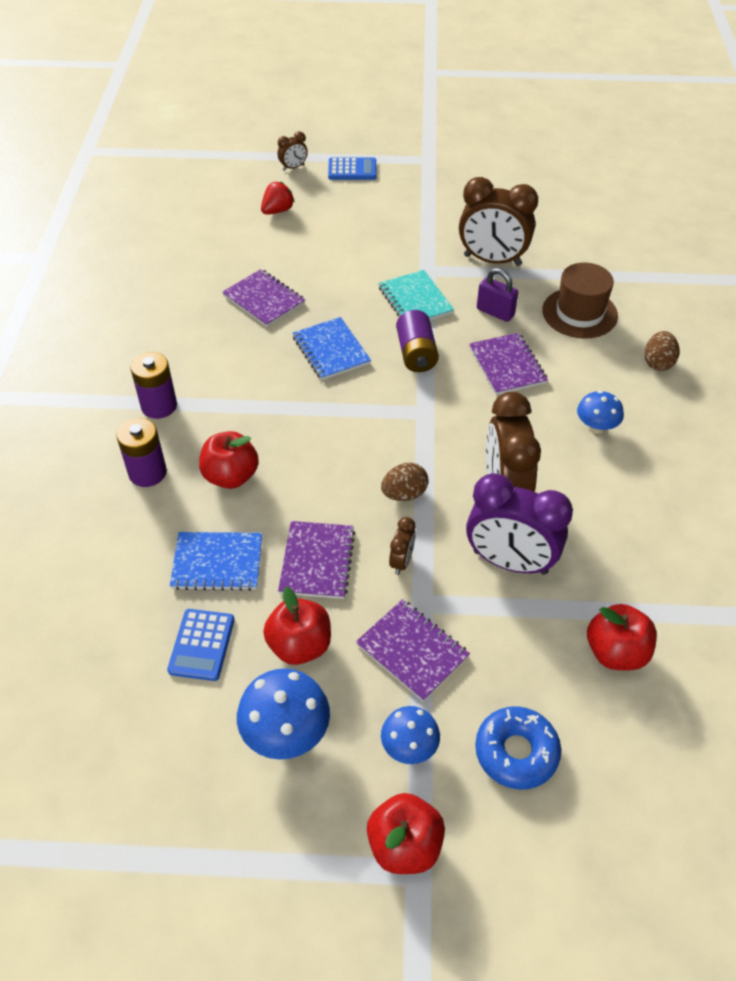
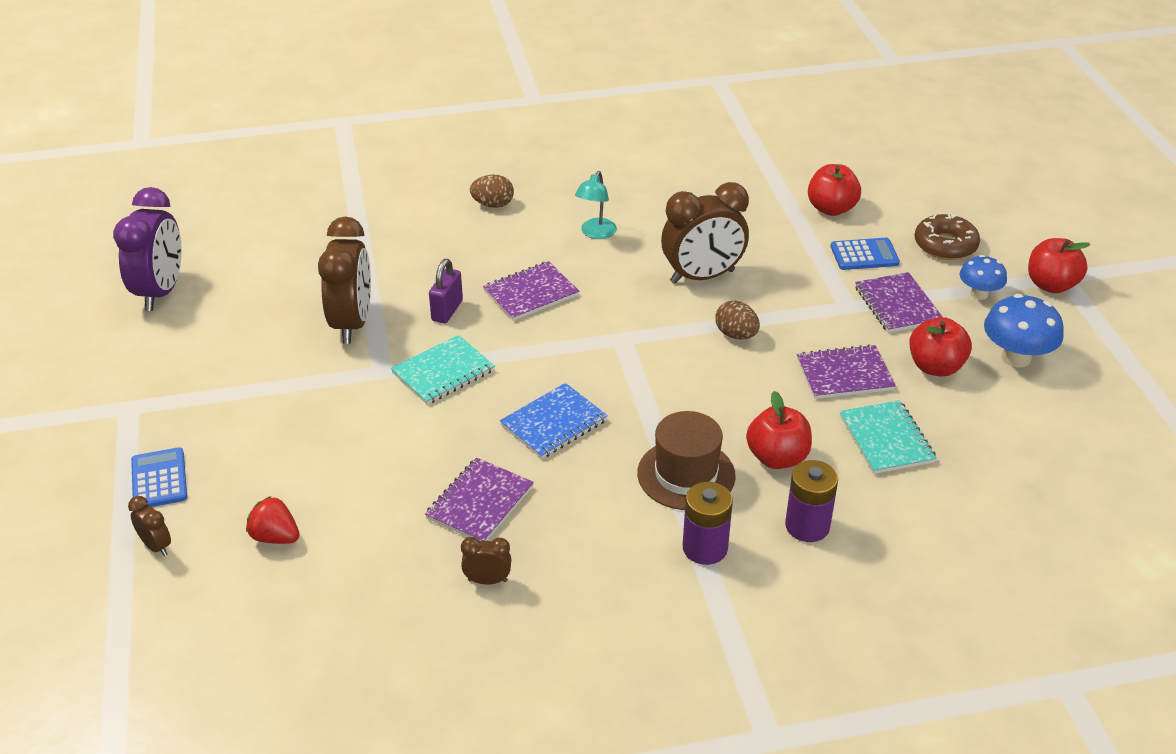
camera: 105 degrees left, 10 degrees down
(202, 645) = (976, 426): blue calculator -> blue calculator (864, 255)
(217, 563) = (886, 439): blue notebook -> turquoise notebook
(401, 561) = (813, 324): brown clock -> brown clock (487, 580)
(412, 651) = (897, 305): purple notebook -> purple notebook turned 45 degrees counterclockwise
(416, 354) = (535, 357): purple battery -> none
(510, 562) = (778, 266): purple clock -> purple clock (161, 292)
(516, 752) = (945, 245): blue donut -> brown donut
(579, 313) = (431, 255): brown hat -> brown hat (686, 474)
(596, 427) = (595, 233): blue mushroom -> turquoise lamp

